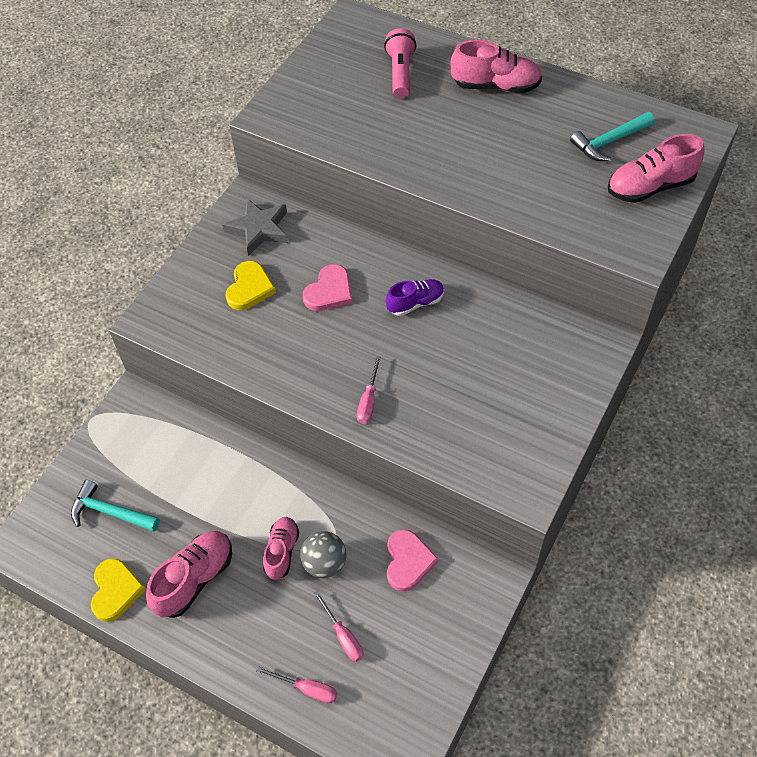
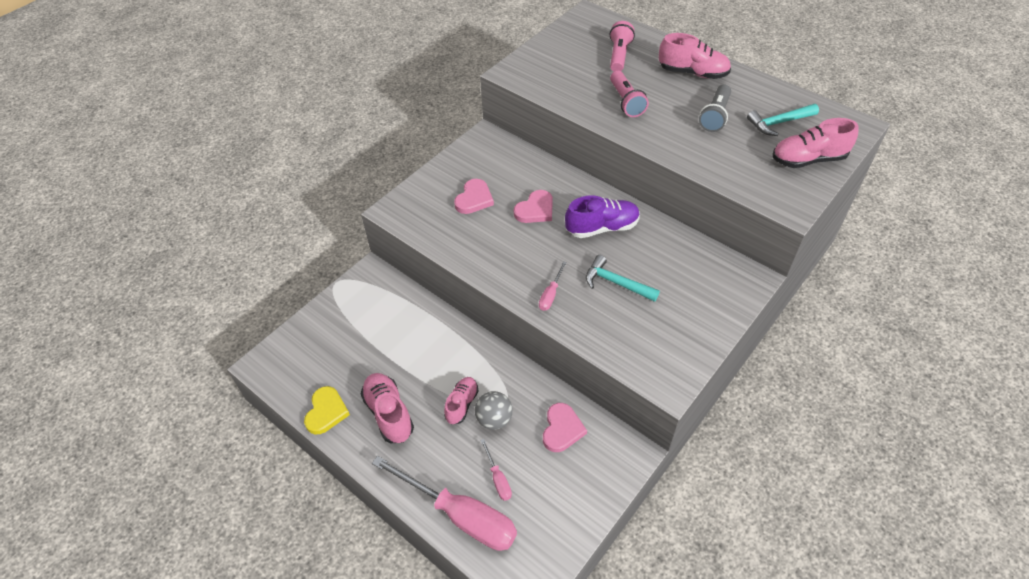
camera: 10 degrees right, 5 degrees down
(110, 512) = (336, 352): turquoise hammer -> turquoise hammer (616, 283)
(194, 579) = (389, 413): pink shoe -> pink shoe turned 75 degrees counterclockwise
(249, 288) = (474, 199): yellow heart -> pink heart
(259, 229) = (490, 158): grey star -> none
(307, 689) = (460, 515): pink screwdriver -> pink screwdriver, size x2.33
(415, 303) = (602, 228): purple shoe -> purple shoe, size x1.52
(420, 138) = (626, 102): none -> pink flashlight
(531, 143) = (715, 116): none -> grey flashlight

